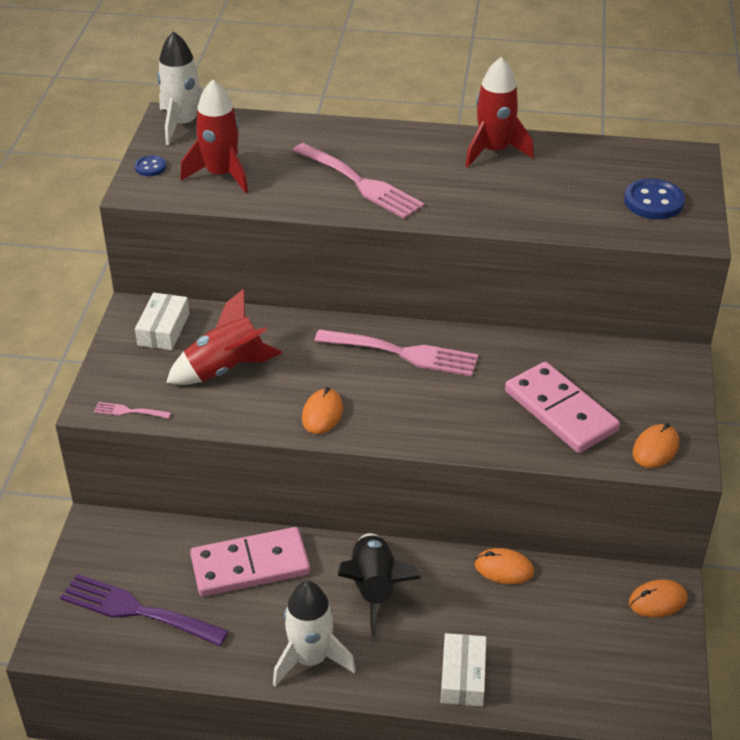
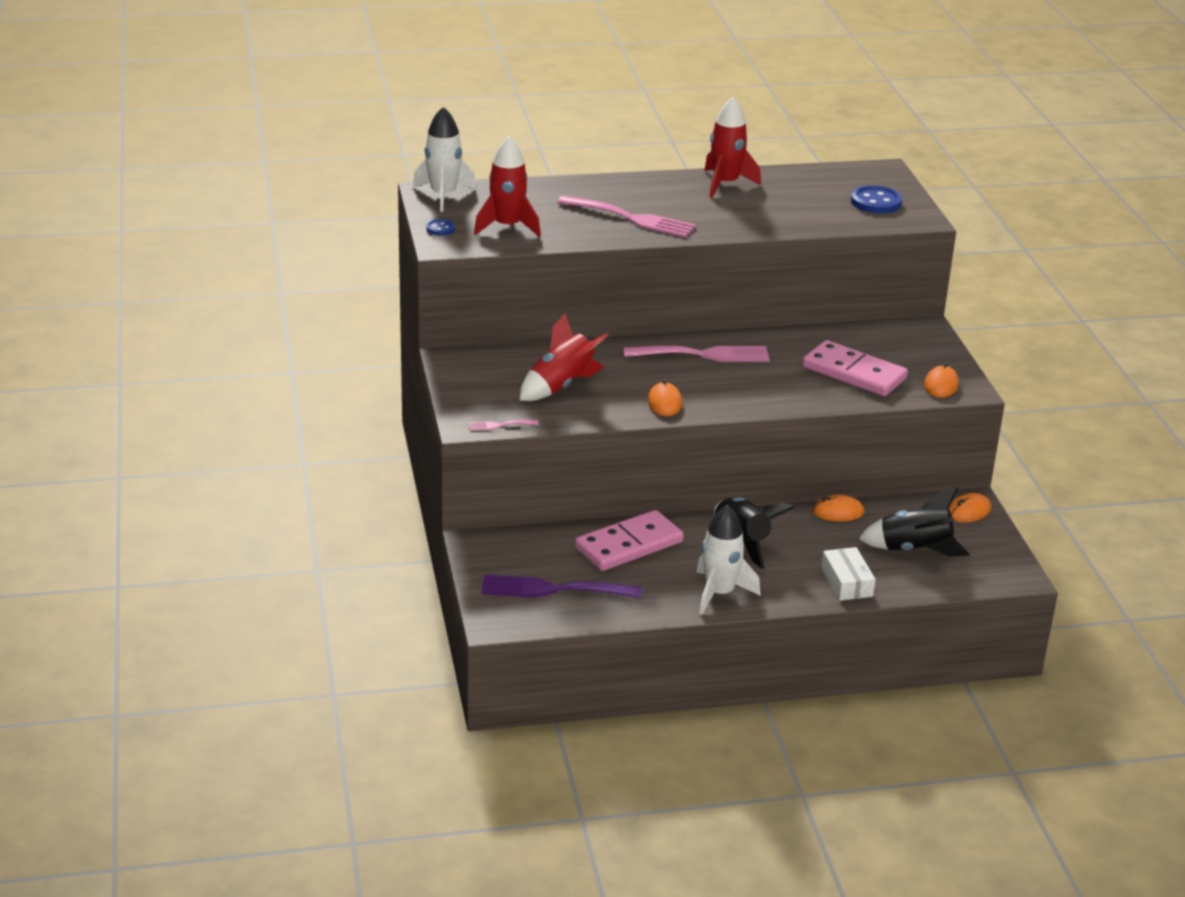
camera: 20 degrees left, 10 degrees down
(163, 329) = (486, 367): white box -> none
(566, 645) = (914, 549): none -> black rocket

